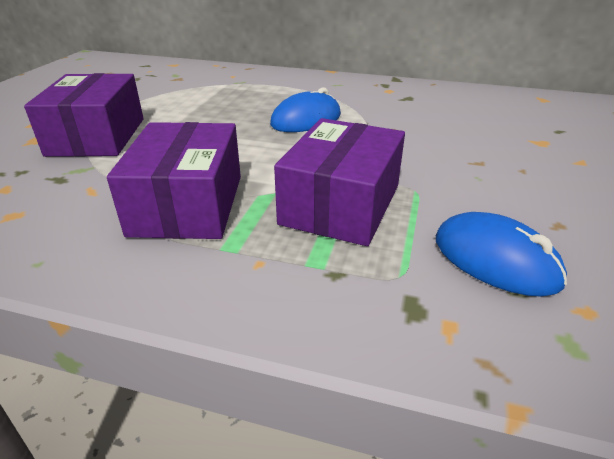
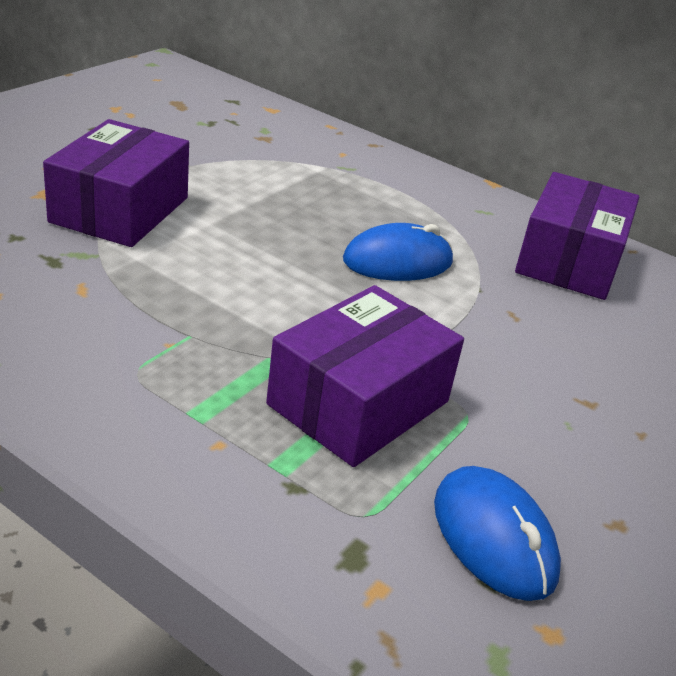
camera: 15 degrees right, 0 degrees up
(188, 204) = (179, 343): purple box -> purple box (569, 260)

